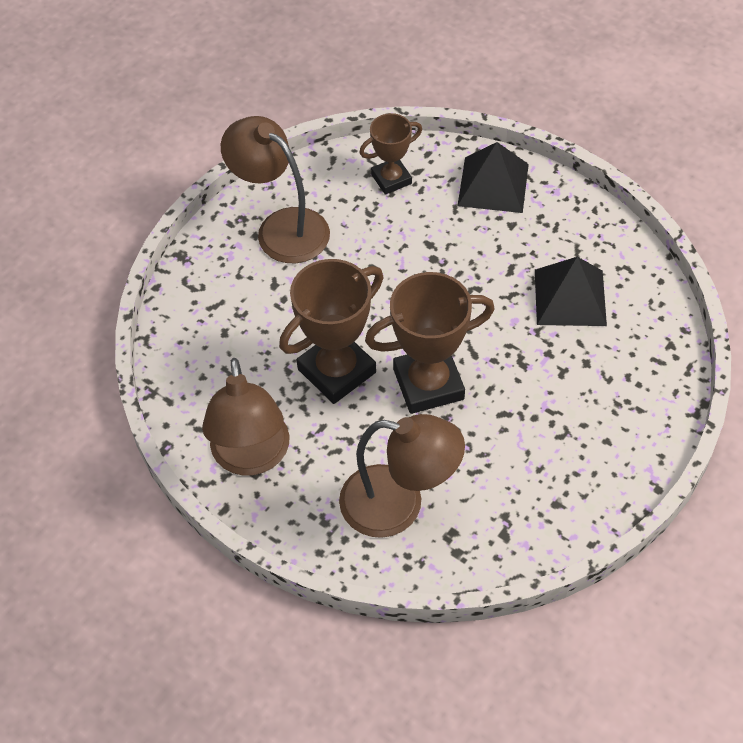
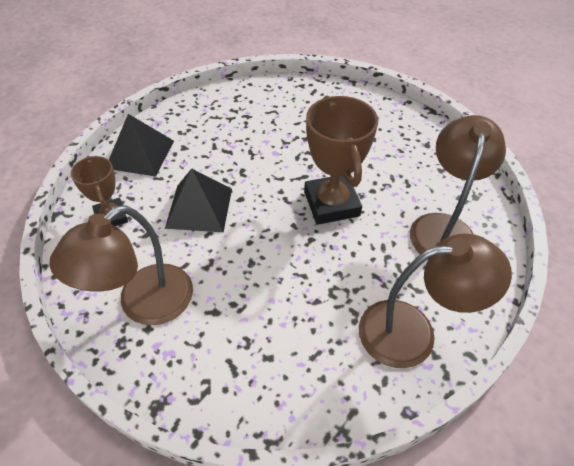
camera: 90 degrees left, 5 degrees down
(337, 371) = (318, 263): brown trophy -> none
(570, 297) = (257, 124): black pyramid -> black pyramid (199, 208)

